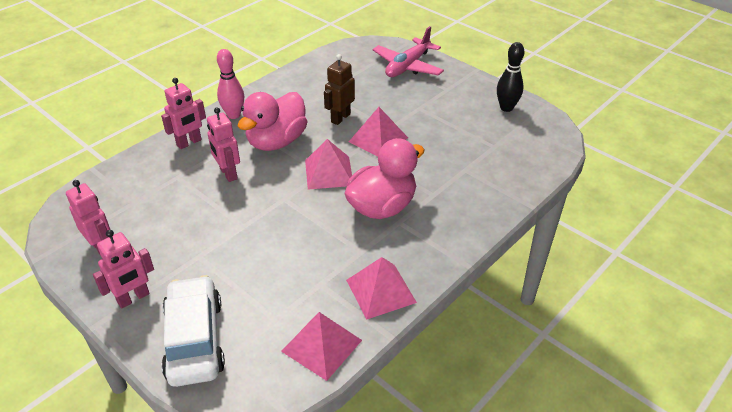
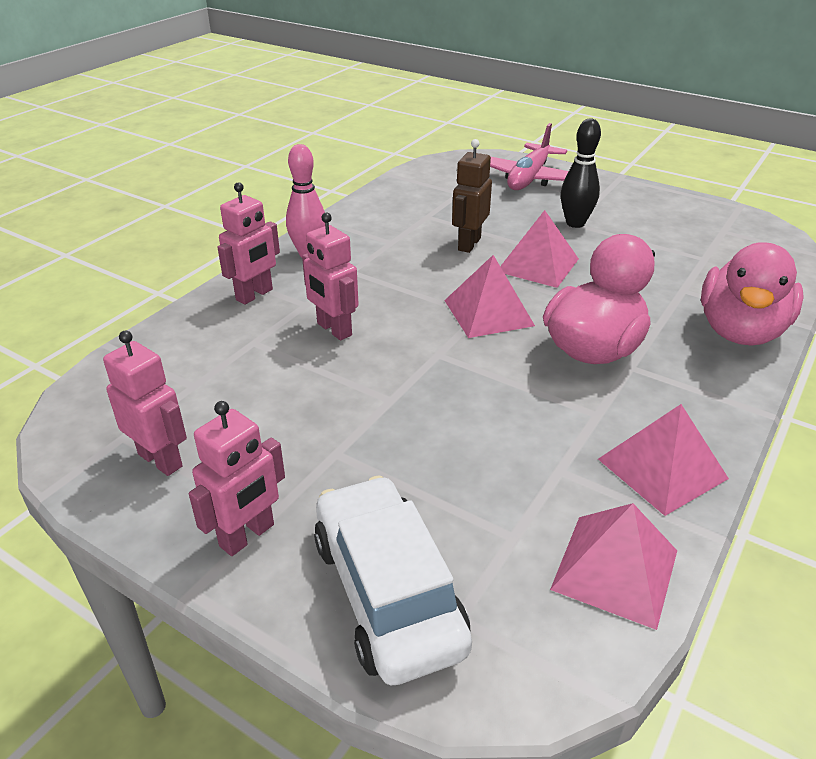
camera: 10 degrees left, 5 degrees down
(276, 141) = (389, 281): pink duck -> pink duck (740, 331)
(506, 108) = (690, 213): black bowling pin -> black bowling pin (575, 223)

